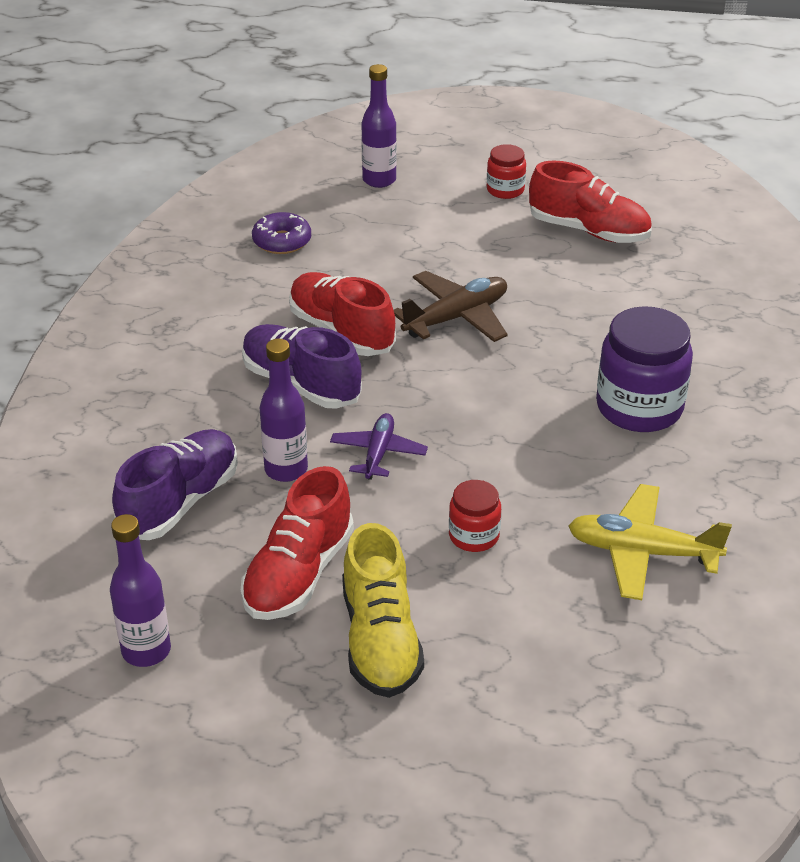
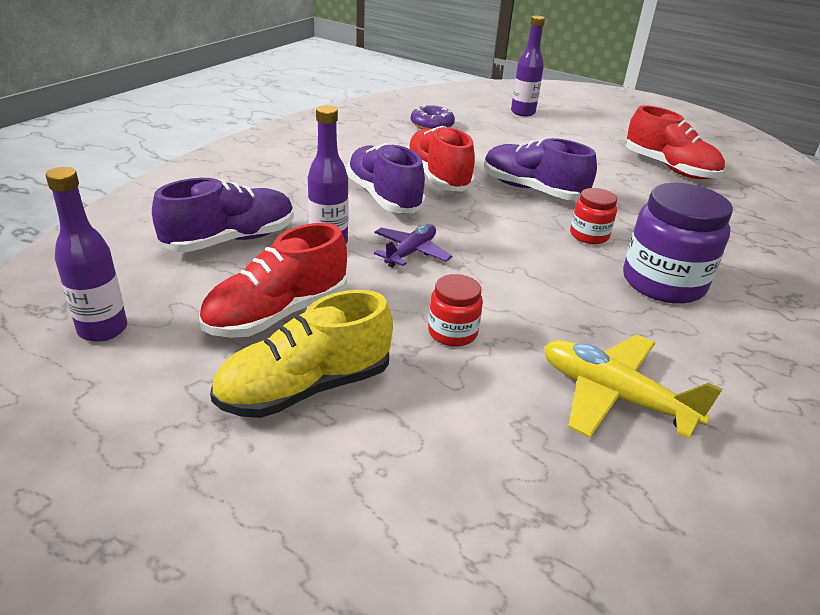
camera: 20 degrees right, 5 degrees down
(380, 639) = (305, 388): yellow shoe -> yellow shoe turned 45 degrees clockwise
(456, 317) = (532, 190): brown plane -> purple shoe
(505, 190) = (613, 135): red jar -> red jar (589, 235)

